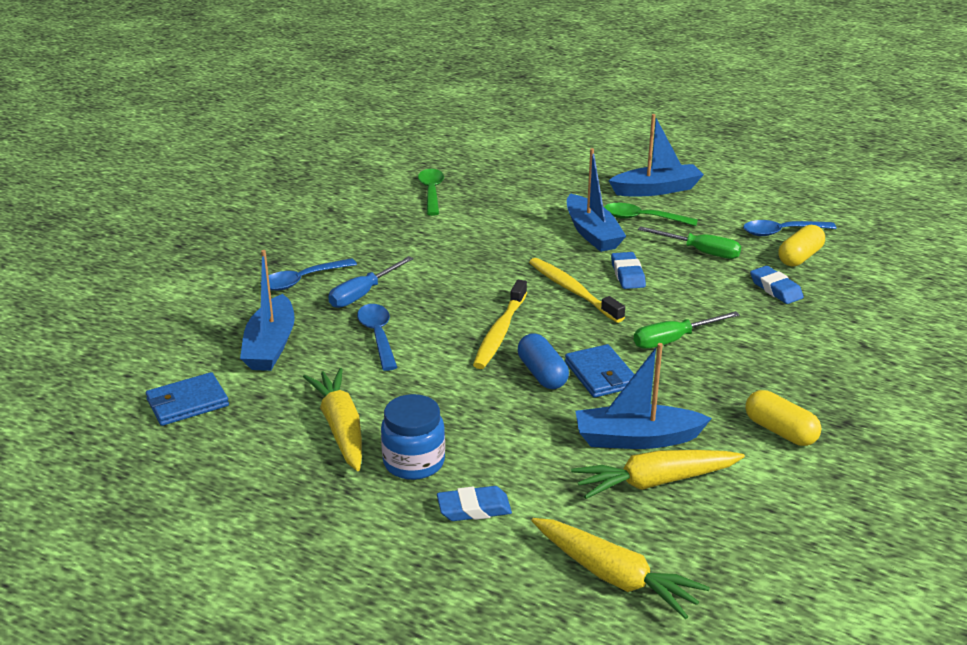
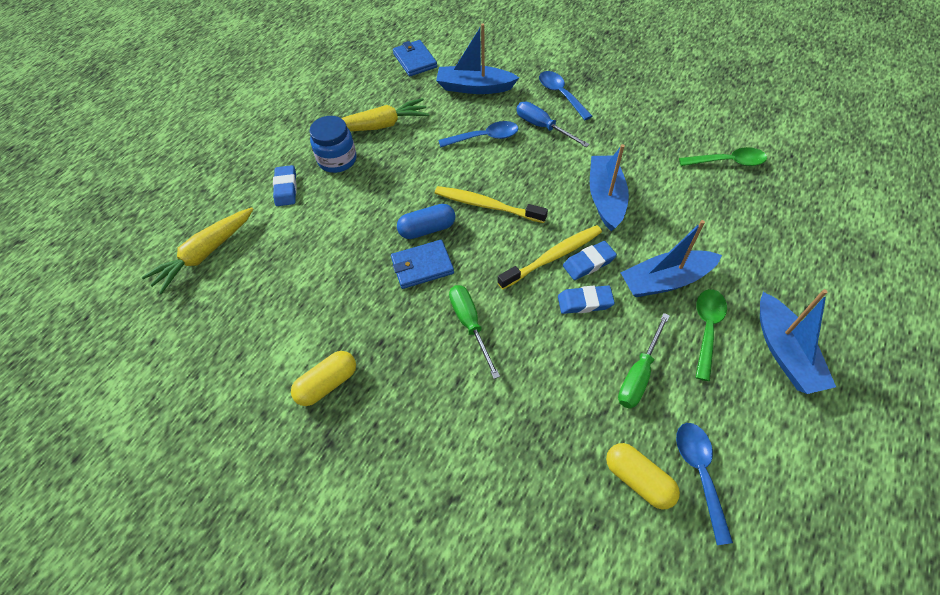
camera: 95 degrees right, 25 degrees up
(636, 439) = (337, 281): blue boat -> blue boat (605, 198)
(655, 482) = (286, 287): yellow carrot -> none
(775, 289) = (563, 435): blue eraser -> blue eraser (588, 263)

